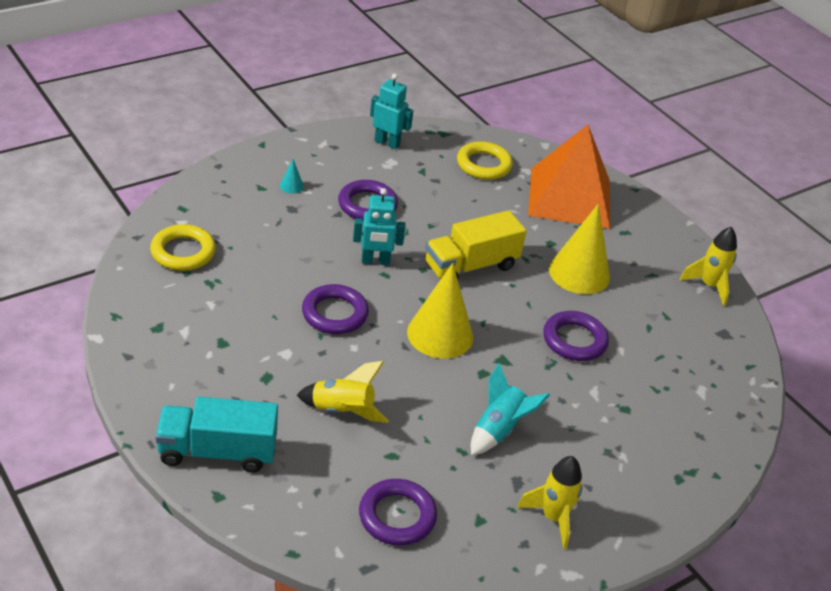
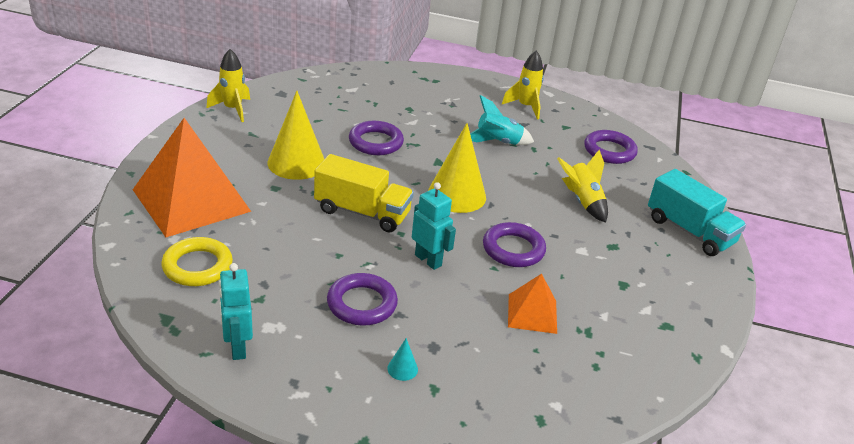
camera: 130 degrees left, 5 degrees down
(183, 252) = (585, 373): yellow ring -> none
(261, 270) = (532, 313): none -> orange pyramid

